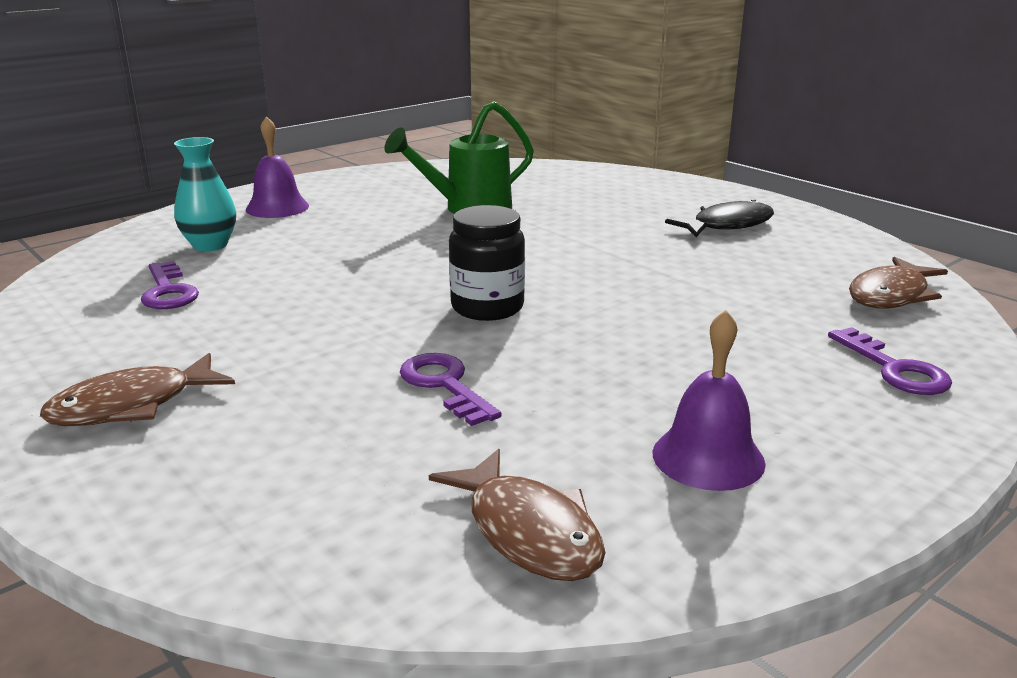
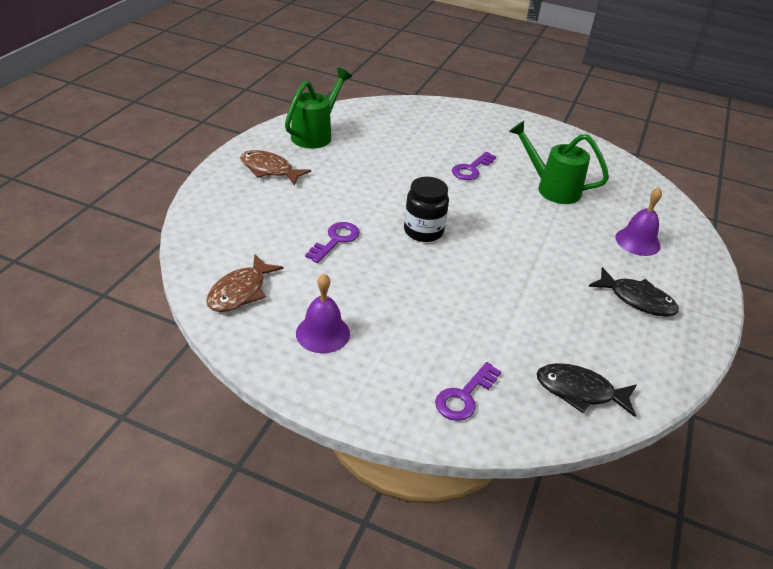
camera: 60 degrees right, 15 degrees up
(84, 331) = (316, 134): none -> green watering can
(168, 291) = (365, 138): purple key -> purple key (471, 169)
(210, 245) = (422, 128): turquoise vase -> none
(277, 207) = (487, 128): purple bell -> purple bell (637, 241)
(891, 295) = (580, 391): brown fish -> black fish

